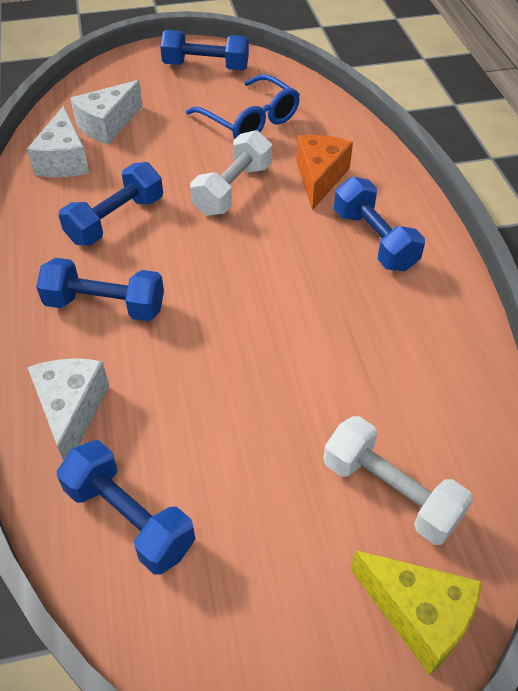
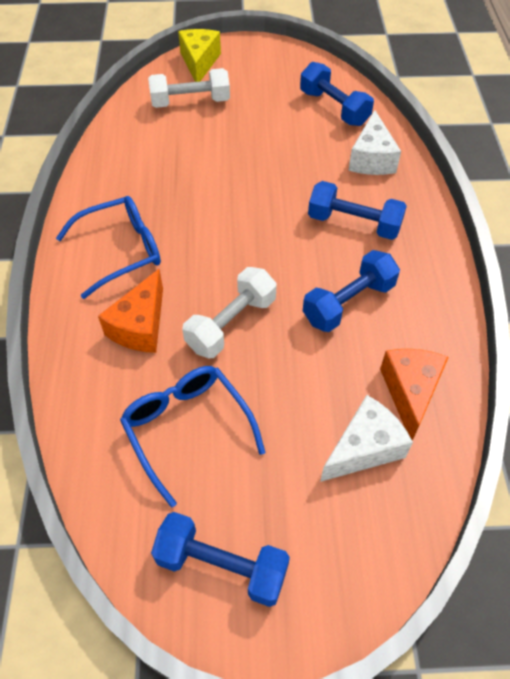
camera: 170 degrees left, 5 degrees up
(64, 160) = (410, 392): white cheese -> orange cheese
(374, 240) = (121, 250): blue dumbbell -> blue glasses
(391, 492) = (190, 102): white dumbbell -> white dumbbell turned 60 degrees counterclockwise
(418, 615) = (199, 63): yellow cheese -> yellow cheese turned 45 degrees clockwise

